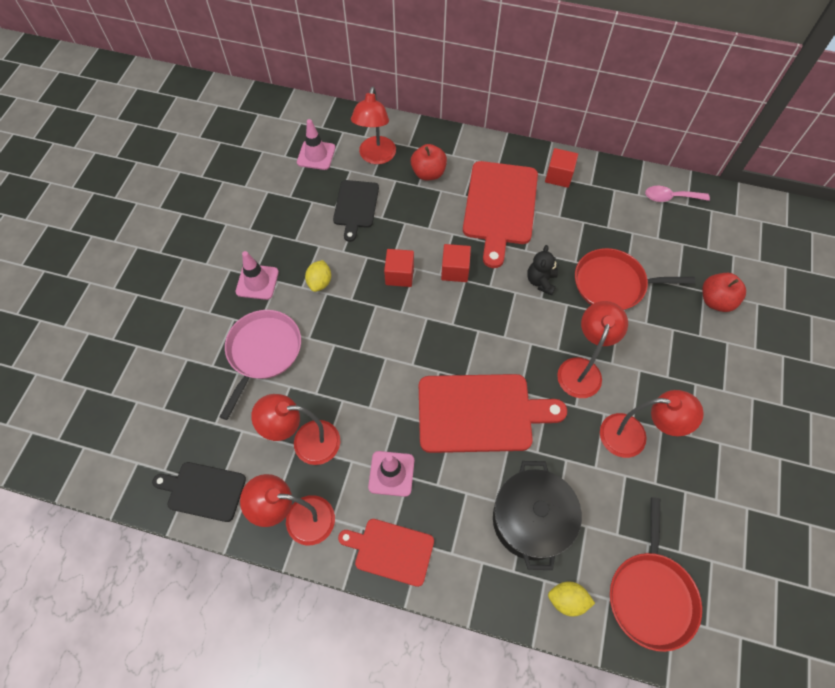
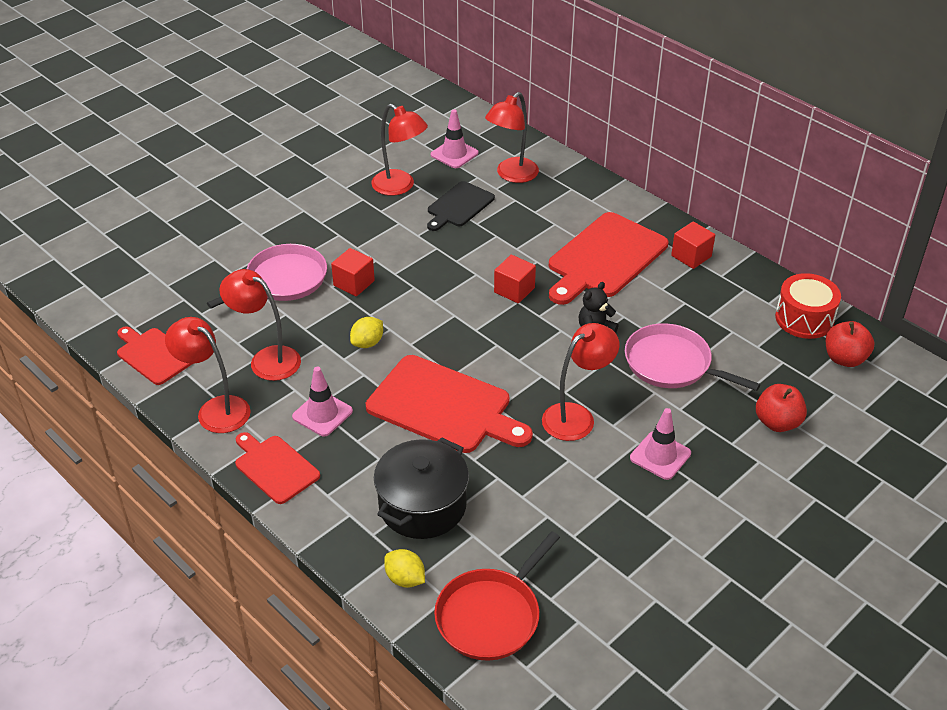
camera: 30 degrees right, 20 degrees down
(203, 491) = (153, 355): black cutting board -> red cutting board
(257, 282) = (320, 228): pink traffic cone -> pink traffic cone (660, 456)
(320, 282) = (376, 250): yellow lemon -> yellow lemon (367, 343)
(399, 275) = (456, 273): red cube -> red cube (354, 283)
(428, 173) = (553, 206): red apple -> red apple (844, 359)
(613, 284) = (672, 364): red pan -> pink pan
(633, 437) = (583, 490): red lamp -> red lamp (400, 187)
(670, 197) = (804, 318): pink spoon -> red drum

